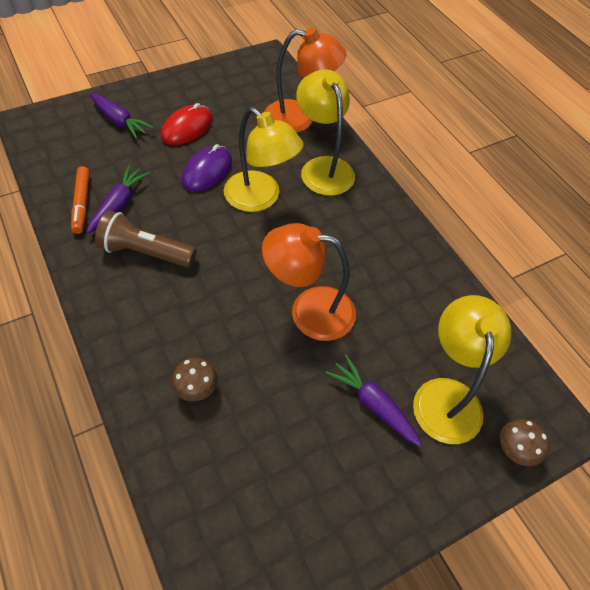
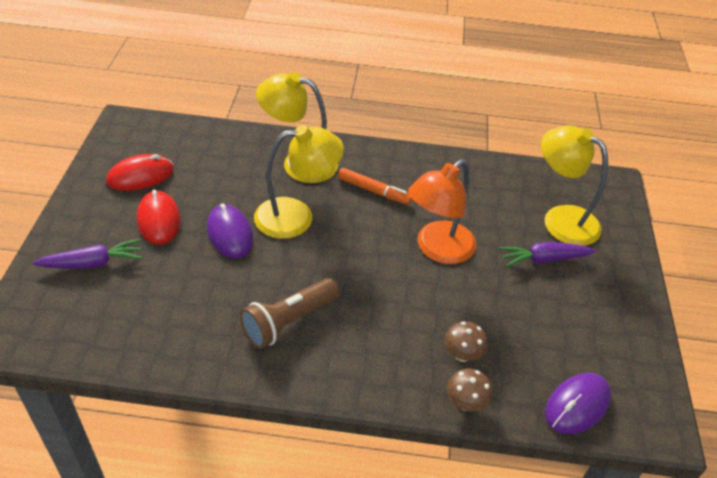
camera: 55 degrees left, 10 degrees down
(82, 203) = (181, 342): orange marker -> orange marker (374, 191)
(119, 205) = (210, 314): purple carrot -> none
(202, 517) = (577, 405): none -> purple mouse
(221, 95) = (140, 176): none -> red mouse
(299, 118) = (228, 145): orange lamp -> none
(514, 450) = (619, 213): brown mushroom -> brown mushroom (465, 403)

